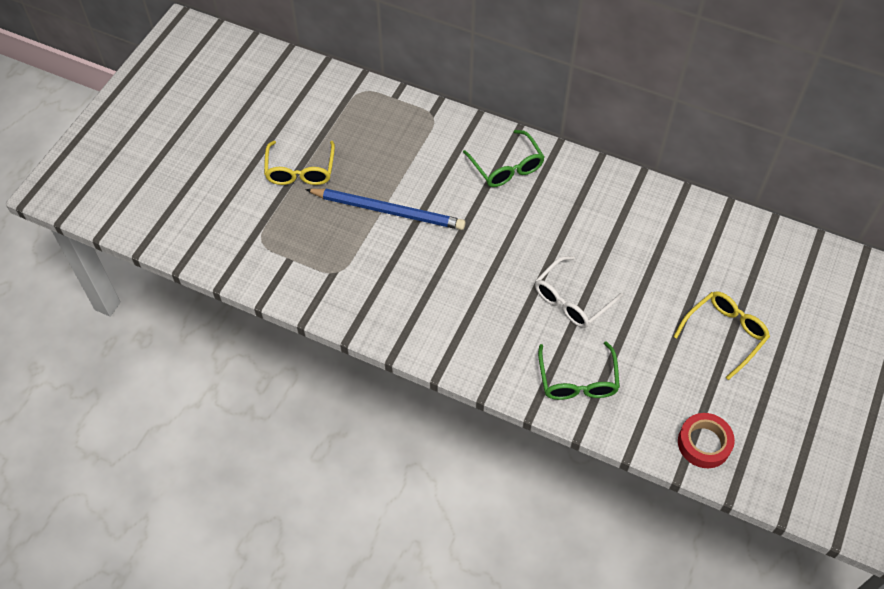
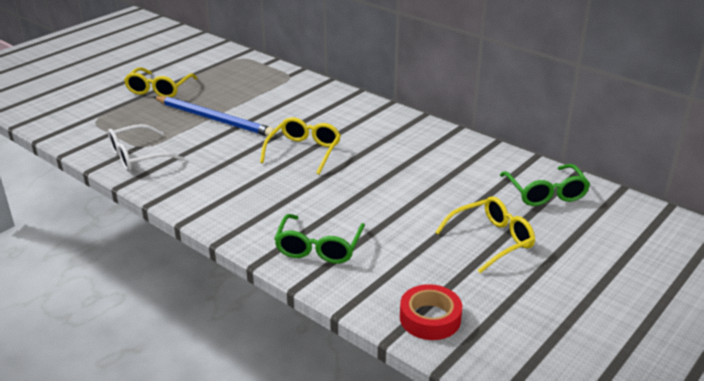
camera: 15 degrees right, 25 degrees down
(504, 244) = (304, 151): none -> yellow glasses
(507, 167) = (335, 110): green glasses -> green glasses (546, 193)
(571, 300) = (345, 194): white glasses -> white glasses (137, 157)

